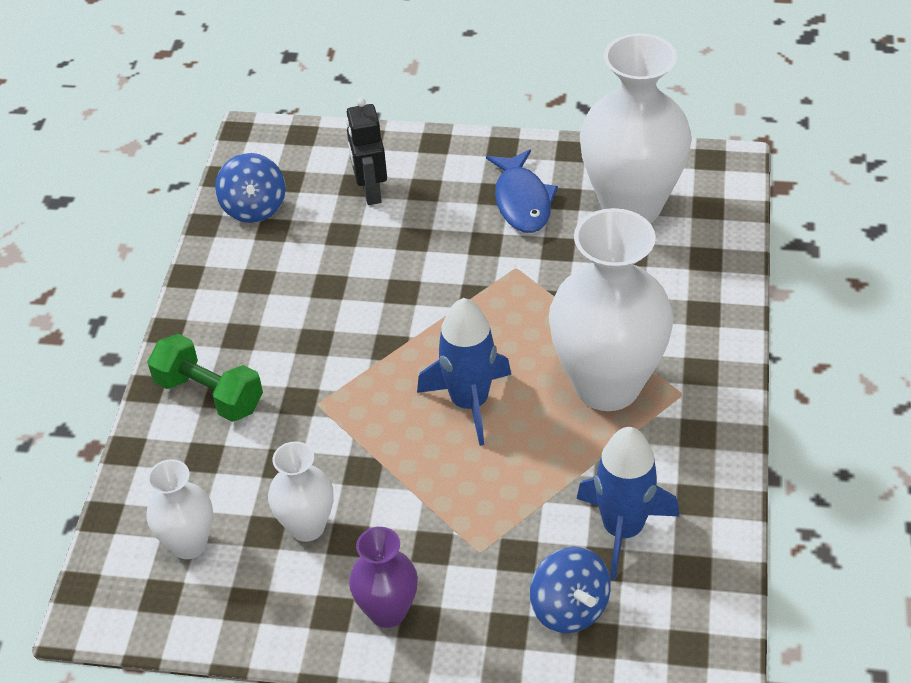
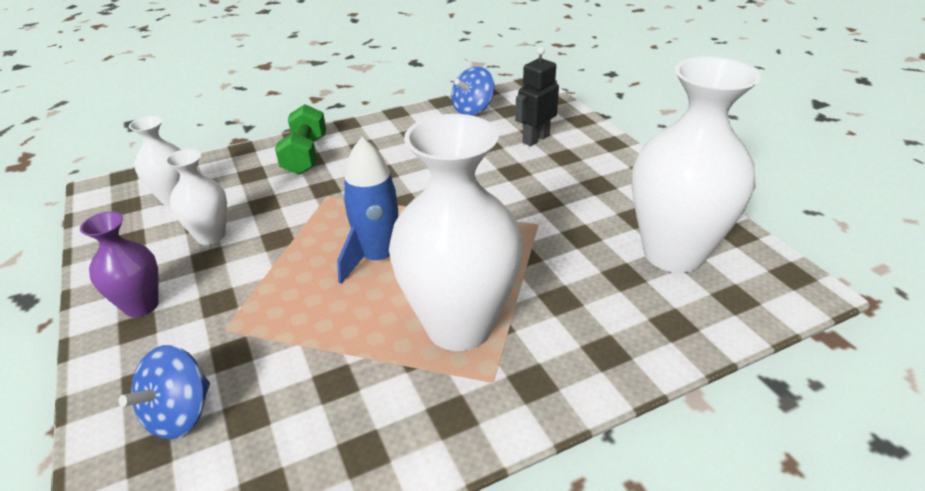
camera: 55 degrees right, 10 degrees down
(522, 201) = (607, 199): blue fish -> none
(623, 529) = (293, 411): blue rocket -> none

